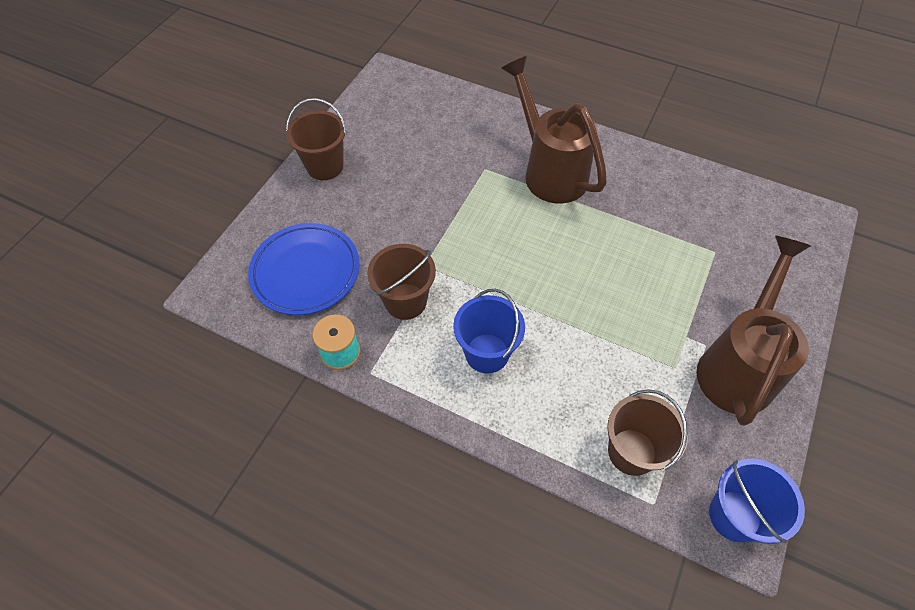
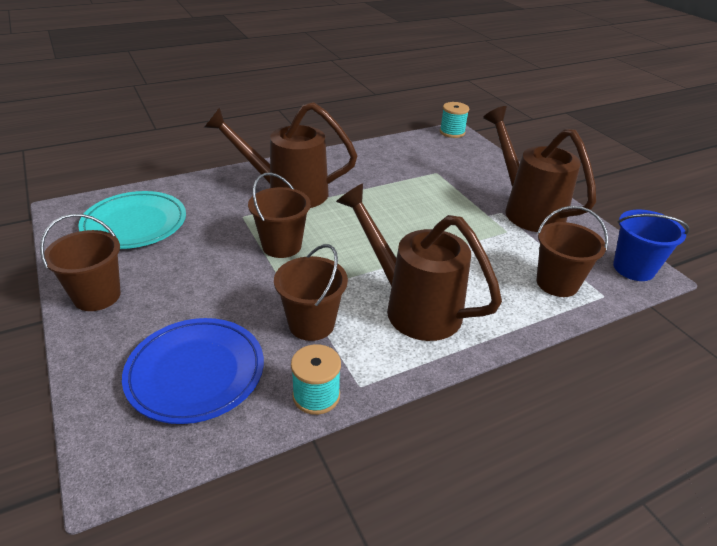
camera: 55 degrees left, 20 degrees down
(411, 120) = (135, 224): none -> turquoise plate
(475, 219) = (281, 246): none -> brown bucket
(487, 353) = (412, 306): blue bucket -> brown watering can
(819, 217) = (452, 132): none -> turquoise spool

